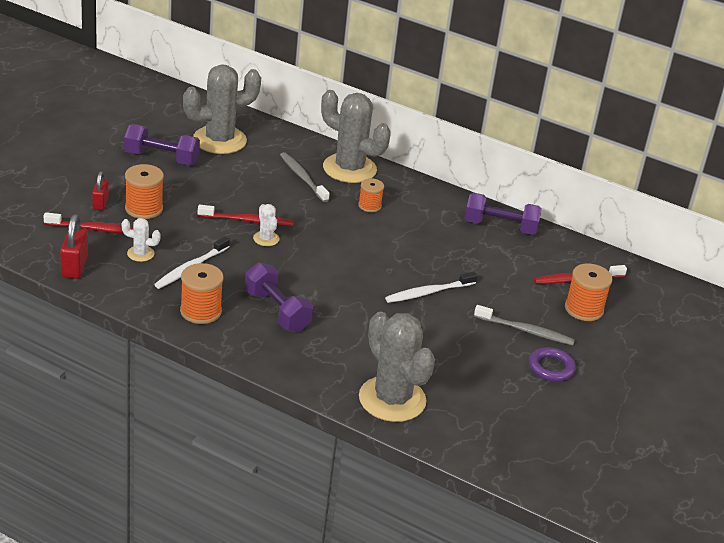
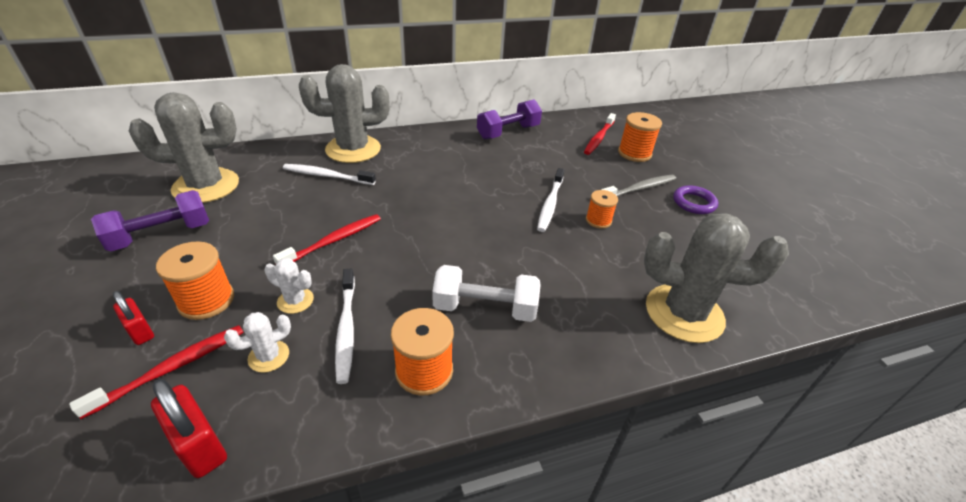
camera: 45 degrees left, 5 degrees up
(219, 140) = (206, 186): grey cactus -> grey cactus turned 60 degrees clockwise
(266, 239) = (373, 246): white cactus -> white cactus (295, 301)
(277, 311) = (485, 308): purple dumbbell -> white dumbbell
(302, 177) = (327, 176): grey toothbrush -> white toothbrush
(369, 206) = (410, 167): orange spool -> orange spool (598, 220)

